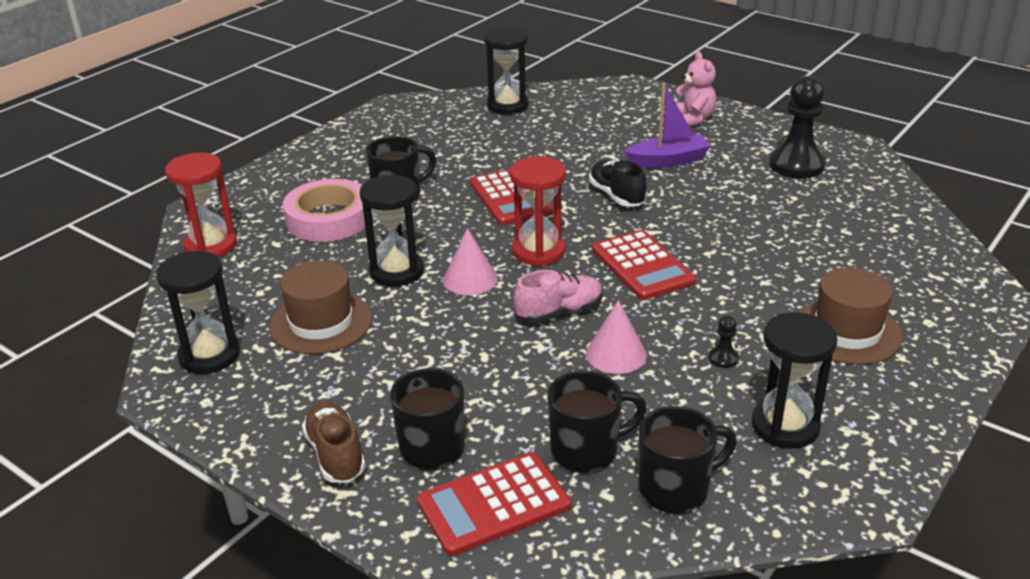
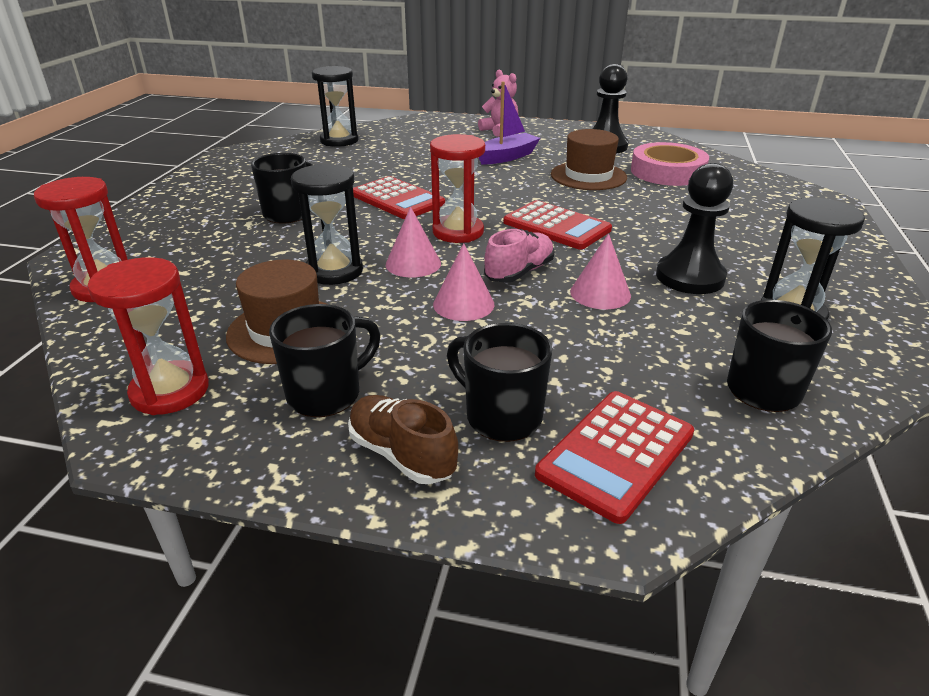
camera: 25 degrees left, 0 degrees up
(209, 355) = (170, 391): black hourglass -> red hourglass
(329, 218) = (228, 242): pink tape -> pink tape (667, 172)
(482, 334) = (463, 304): none -> pink cone
(586, 451) = (655, 378): black mug -> black mug (326, 394)
(617, 196) = (488, 184): black shoe -> none
(723, 358) = (690, 277): black pawn -> black pawn, size x2.39
(847, 331) = (758, 239): brown hat -> brown hat (588, 176)

